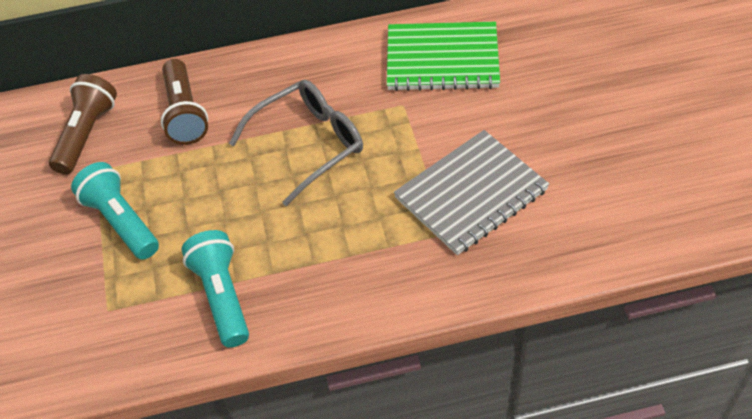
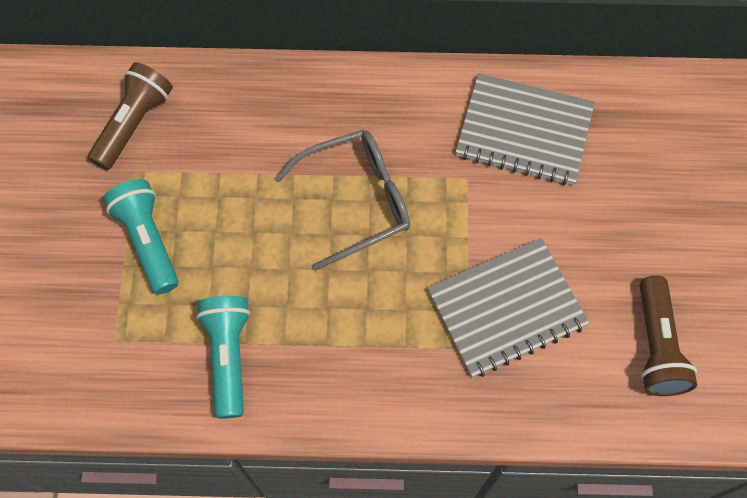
camera: 10 degrees right, 15 degrees up
(184, 113) = (238, 125): brown flashlight -> brown flashlight (656, 346)
(442, 59) = (524, 132): green notebook -> grey notebook

